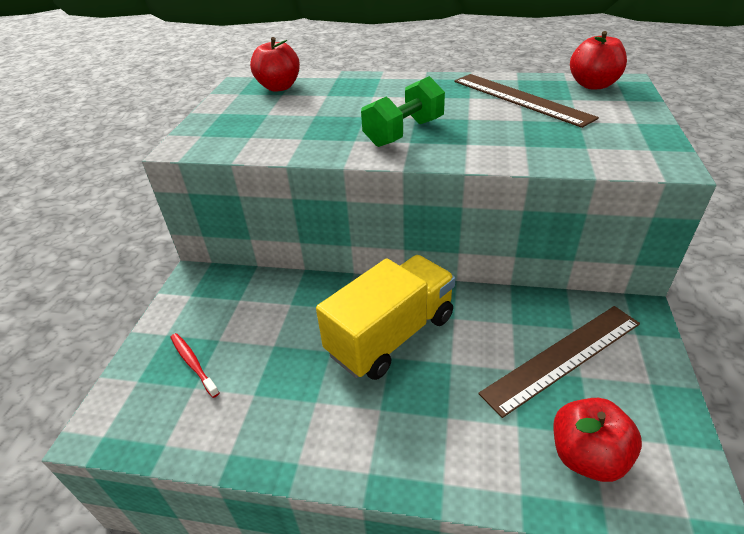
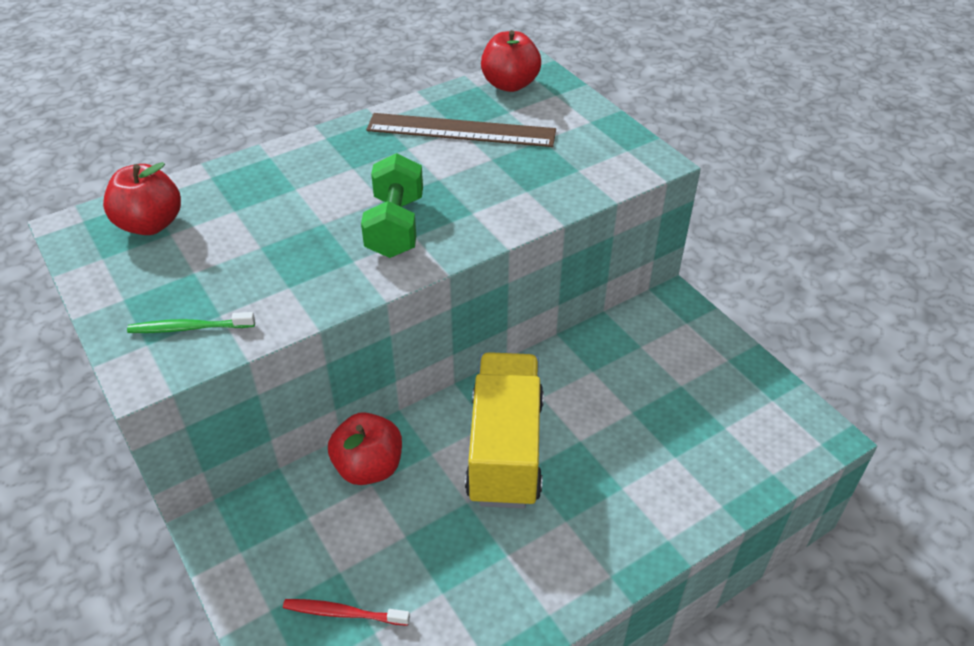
camera: 45 degrees left, 5 degrees up
(228, 136) = (189, 328): none -> green toothbrush
(563, 357) = (656, 377): brown ruler -> none
(587, 456) = (736, 446): red apple -> red apple (369, 467)

